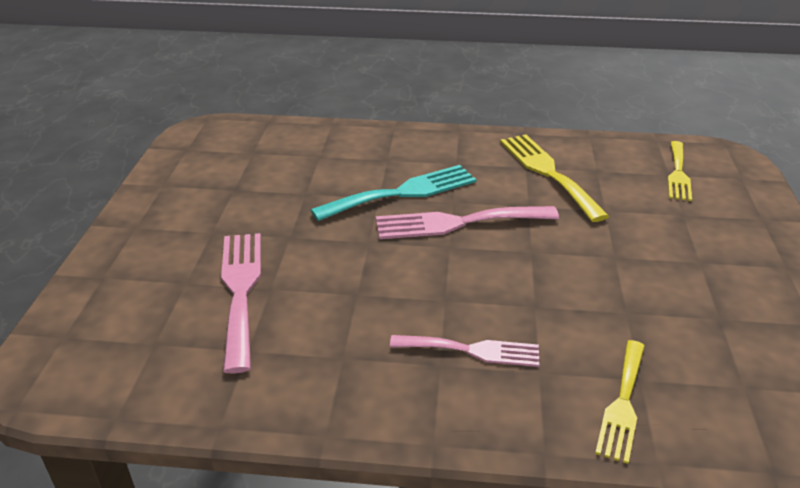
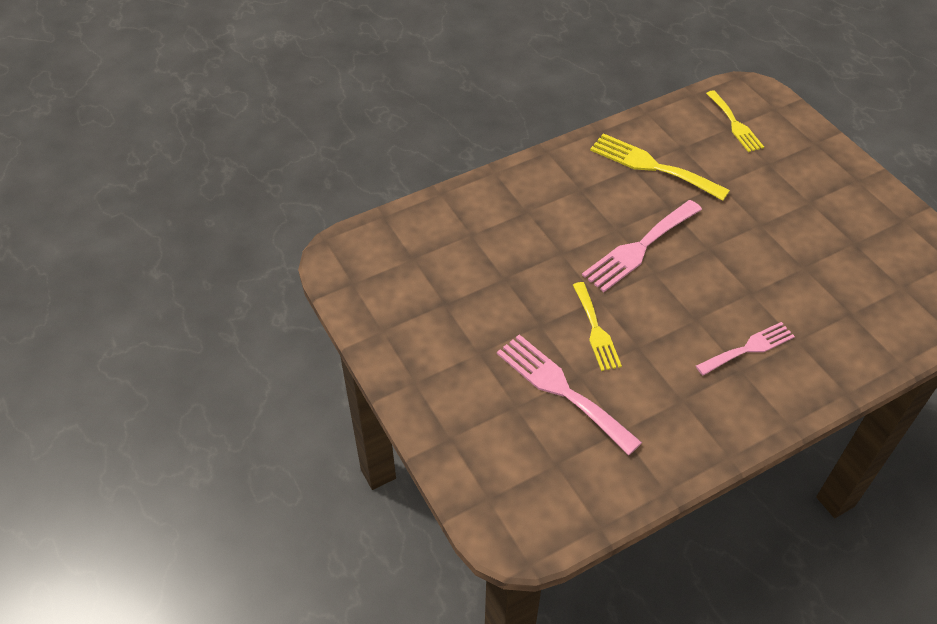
camera: 35 degrees left, 15 degrees up
(403, 193) = (574, 239): turquoise fork -> none
(622, 404) = (856, 336): yellow fork -> yellow fork (596, 330)

